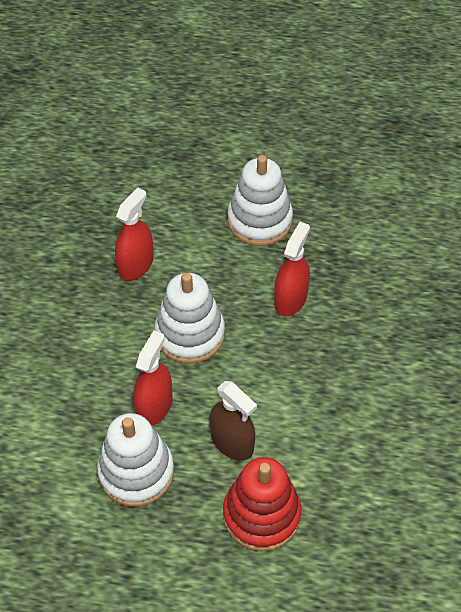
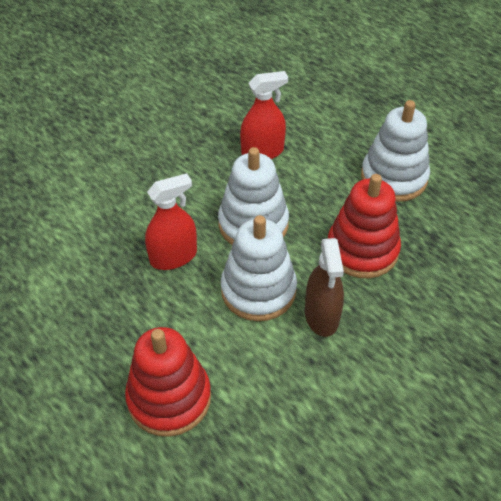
camera: 40 degrees right, 5 degrees down
(136, 472) = (111, 294): white stacking toy -> white stacking toy (258, 290)
(232, 442) = (204, 325): brown spray bottle -> brown spray bottle (322, 316)
(290, 299) = (362, 250): red spray bottle -> red stacking toy

